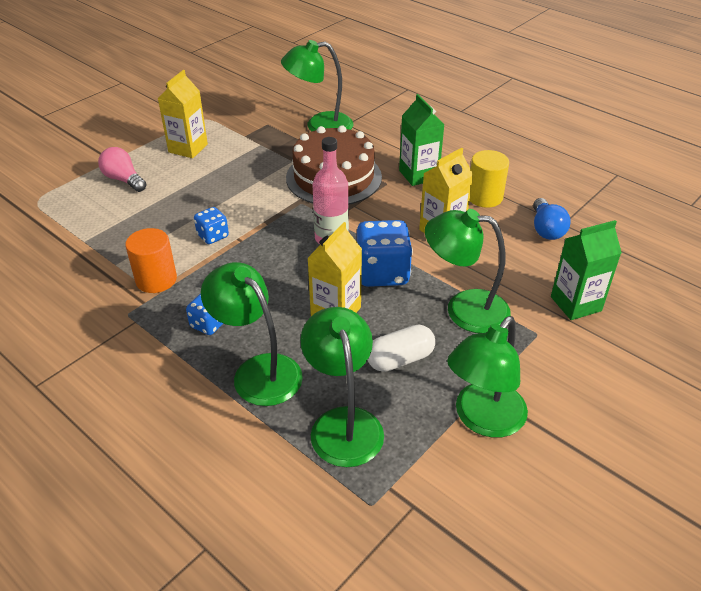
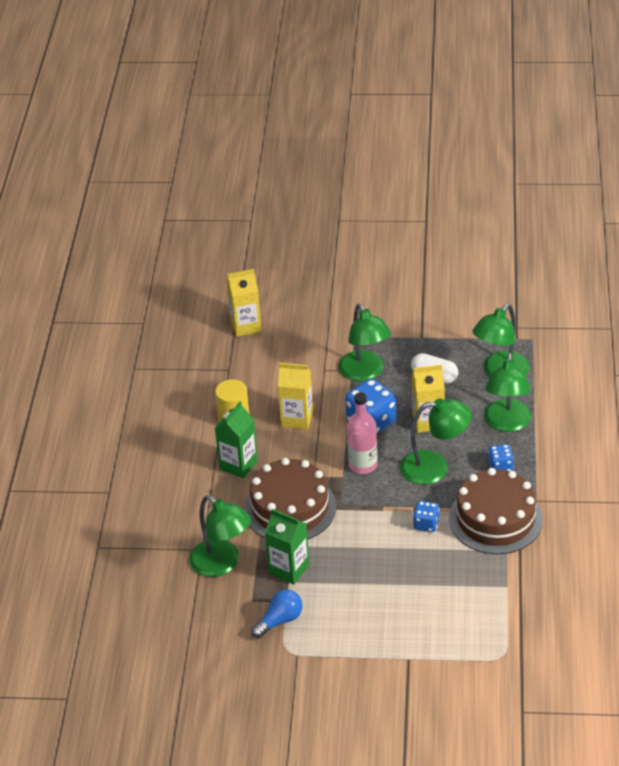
camera: 125 degrees left, 0 degrees up
(124, 180) = (423, 627): pink light bulb -> none
(156, 279) = (495, 519): orange cylinder -> brown cake
(188, 148) = (341, 623): yellow carton -> yellow carton (246, 326)
(483, 419) = (440, 329): green lamp -> green lamp (435, 467)
(546, 229) = (243, 374): blue light bulb -> blue light bulb (280, 621)
(575, 304) = (310, 333): green carton -> green carton (289, 569)

